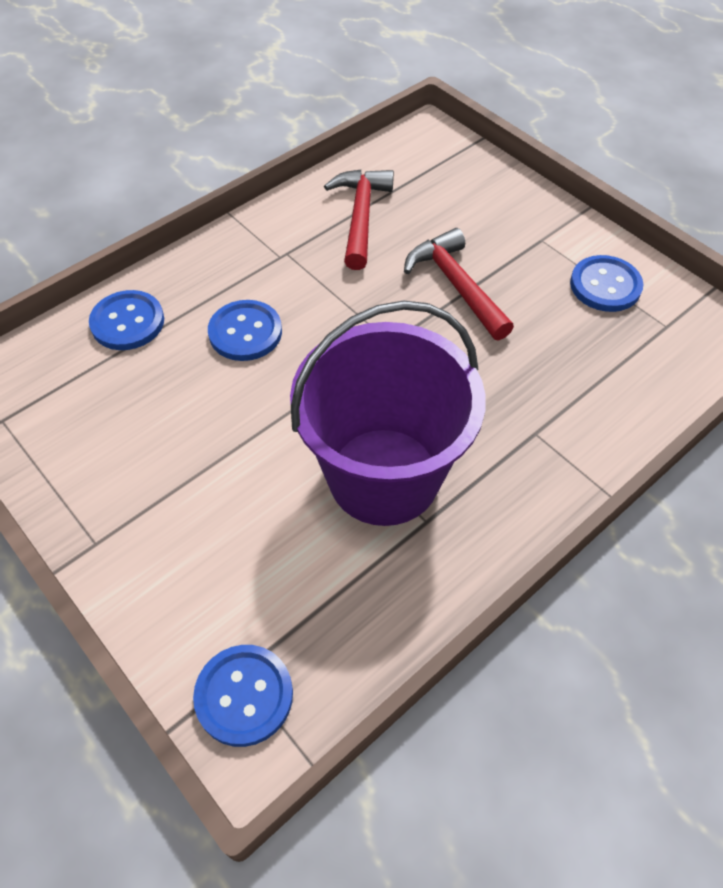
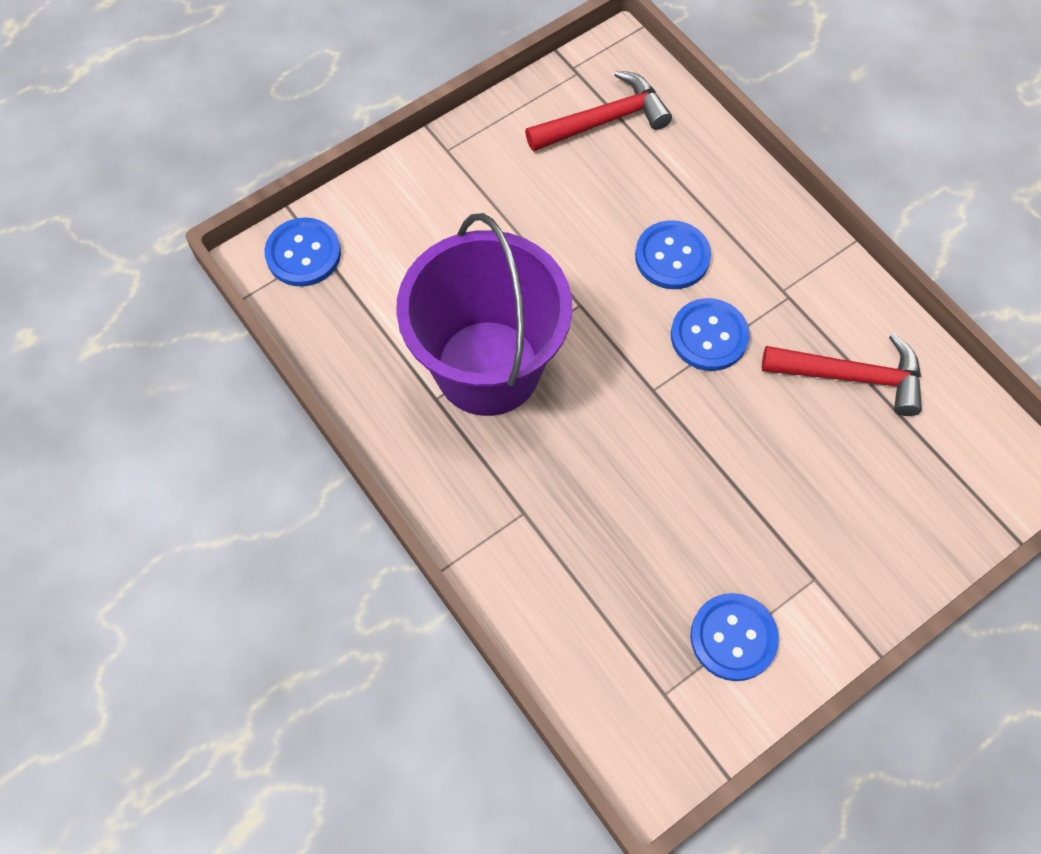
camera: 95 degrees right, 10 degrees up
(127, 322) = (689, 156): blue button -> blue button (709, 336)
(456, 285) = (736, 466): red hammer -> red hammer (604, 120)

